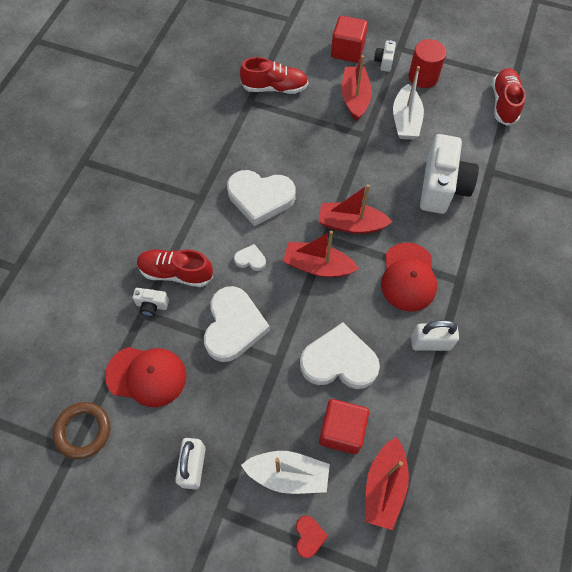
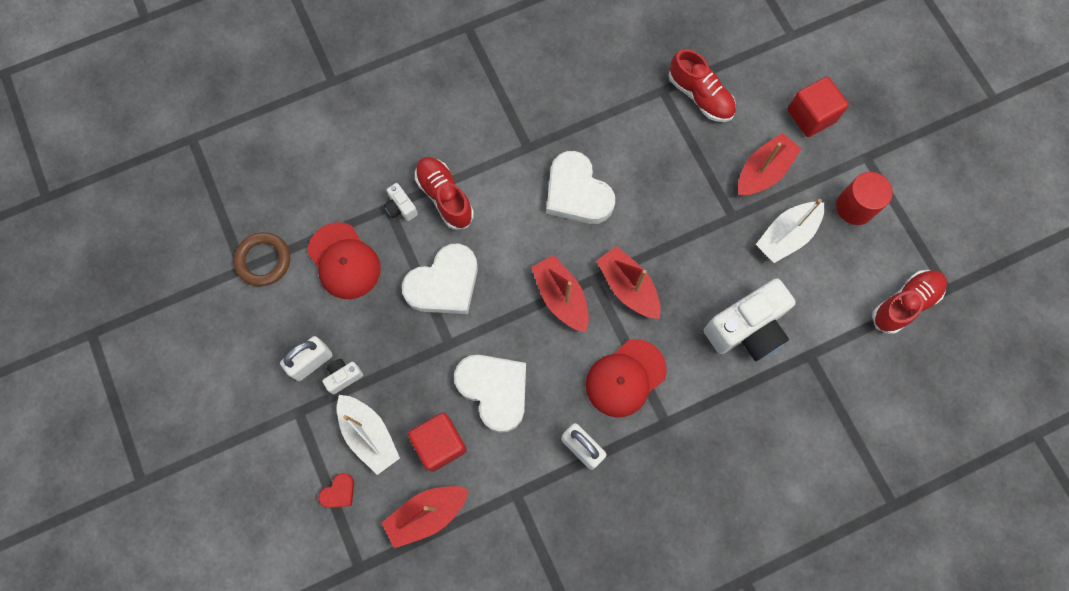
camera: 45 degrees right, 10 degrees up
(250, 259) = (513, 240): white heart -> none
(384, 62) = (834, 158): white camera -> white camera (343, 377)

